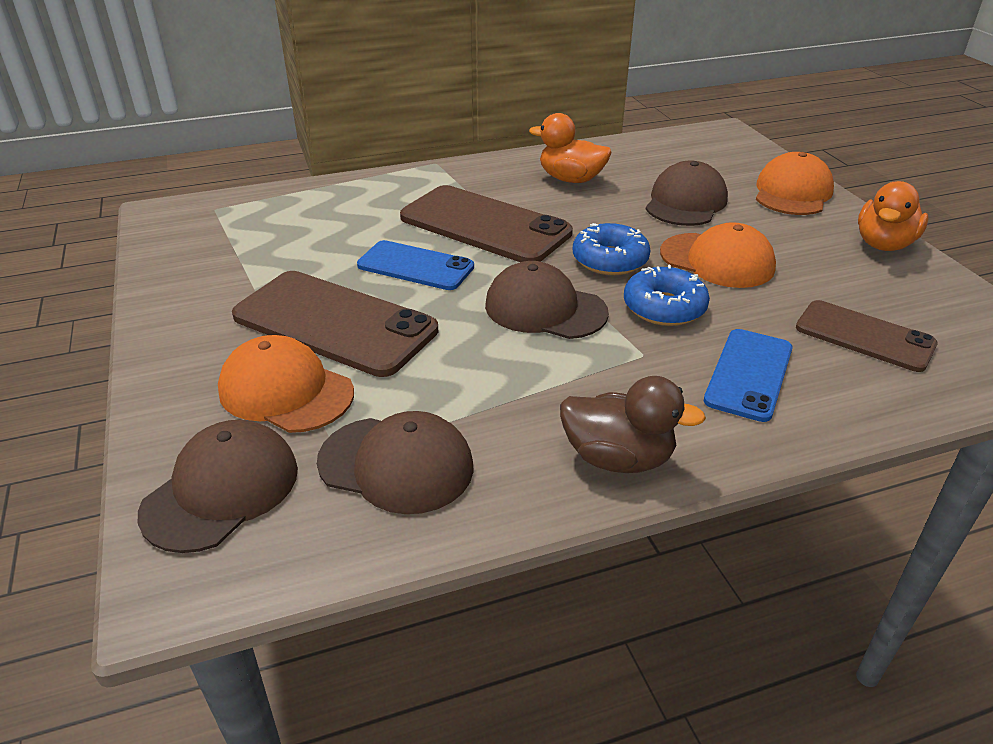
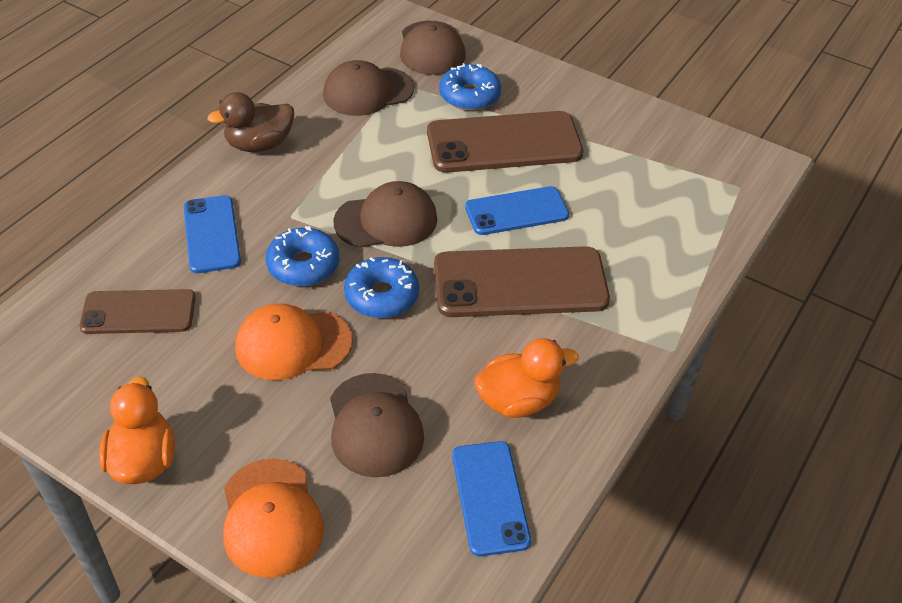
camera: 140 degrees right, 10 degrees up
(286, 391) = (469, 96): orange cap -> blue donut
(638, 156) = (490, 497): none -> blue phone

